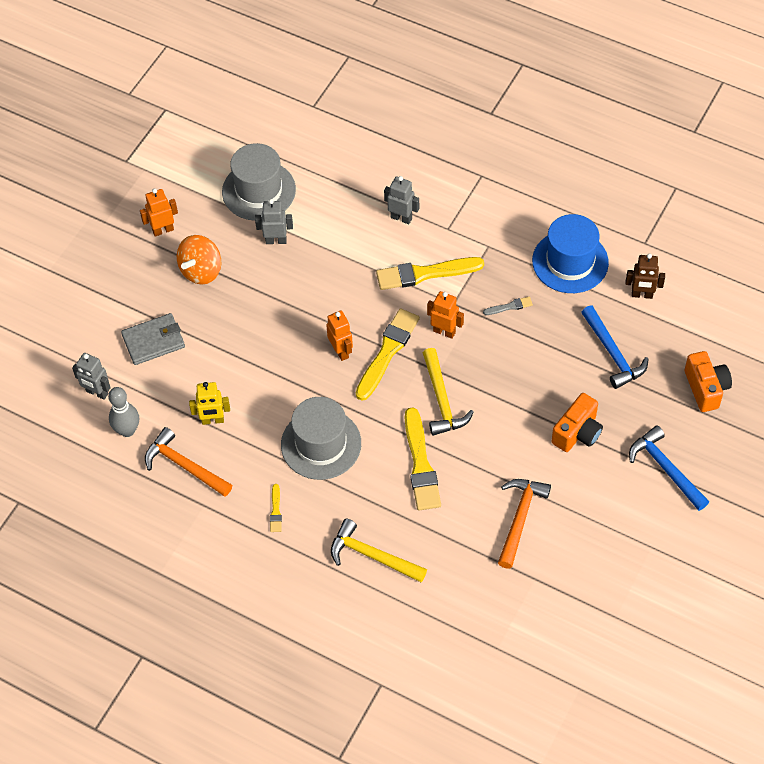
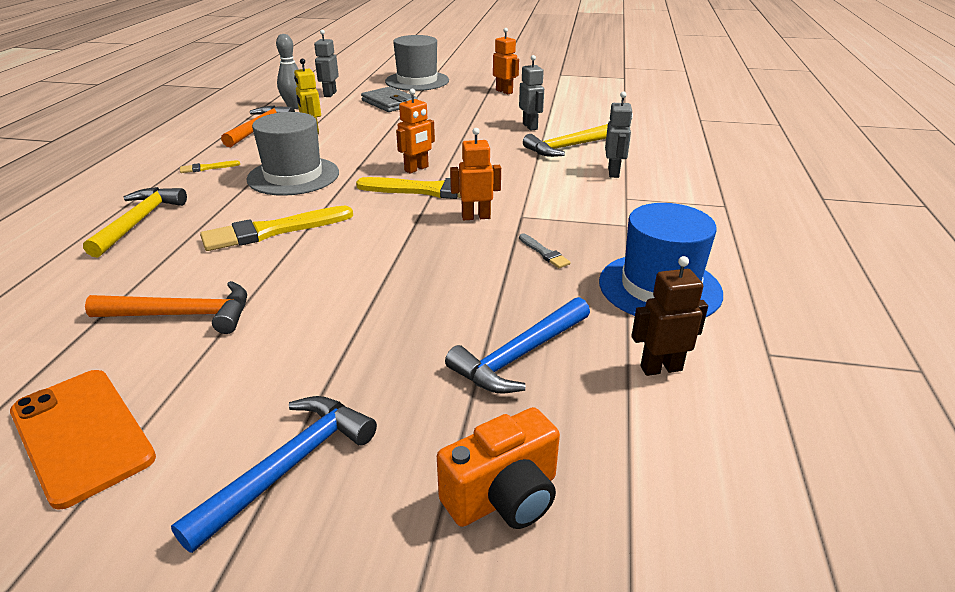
camera: 70 degrees right, 25 degrees down
(201, 271) = (473, 107): orange spinning top -> none
(259, 191) = (579, 114): grey hat -> grey hat (417, 81)
(425, 274) = (550, 195): yellow brush -> none
(442, 400) = (373, 230): yellow hammer -> yellow hammer (567, 147)
(444, 331) = (476, 217): orange robot -> orange robot turned 105 degrees counterclockwise
(577, 433) = (348, 344): orange camera -> none
(618, 558) = (81, 434): none -> orange phone
(642, 295) = (661, 368): brown robot -> brown robot turned 90 degrees clockwise

